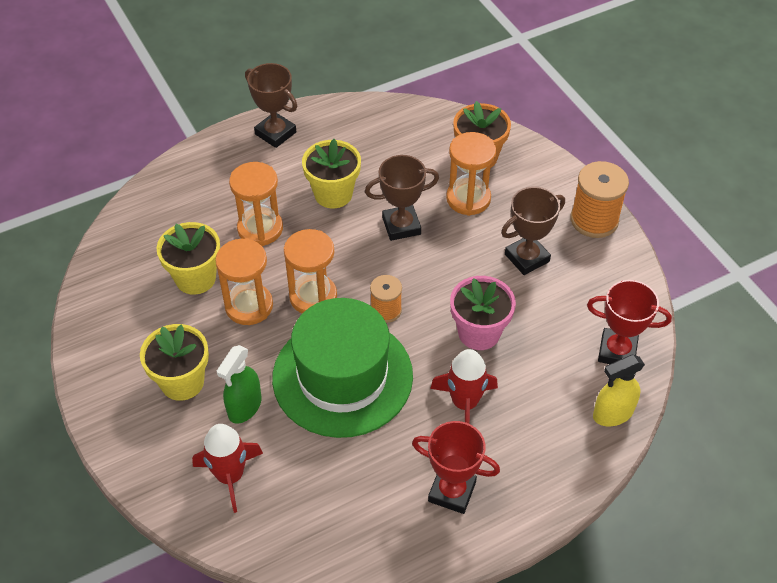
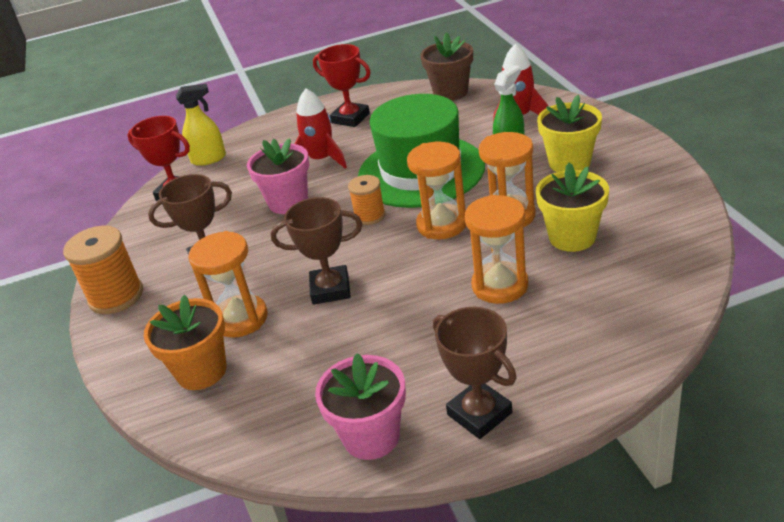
camera: 165 degrees left, 15 degrees down
(321, 547) = (450, 92): none -> brown flower pot
(333, 194) = (404, 325): yellow flower pot -> none
(343, 118) = (371, 436): none -> pink flower pot

